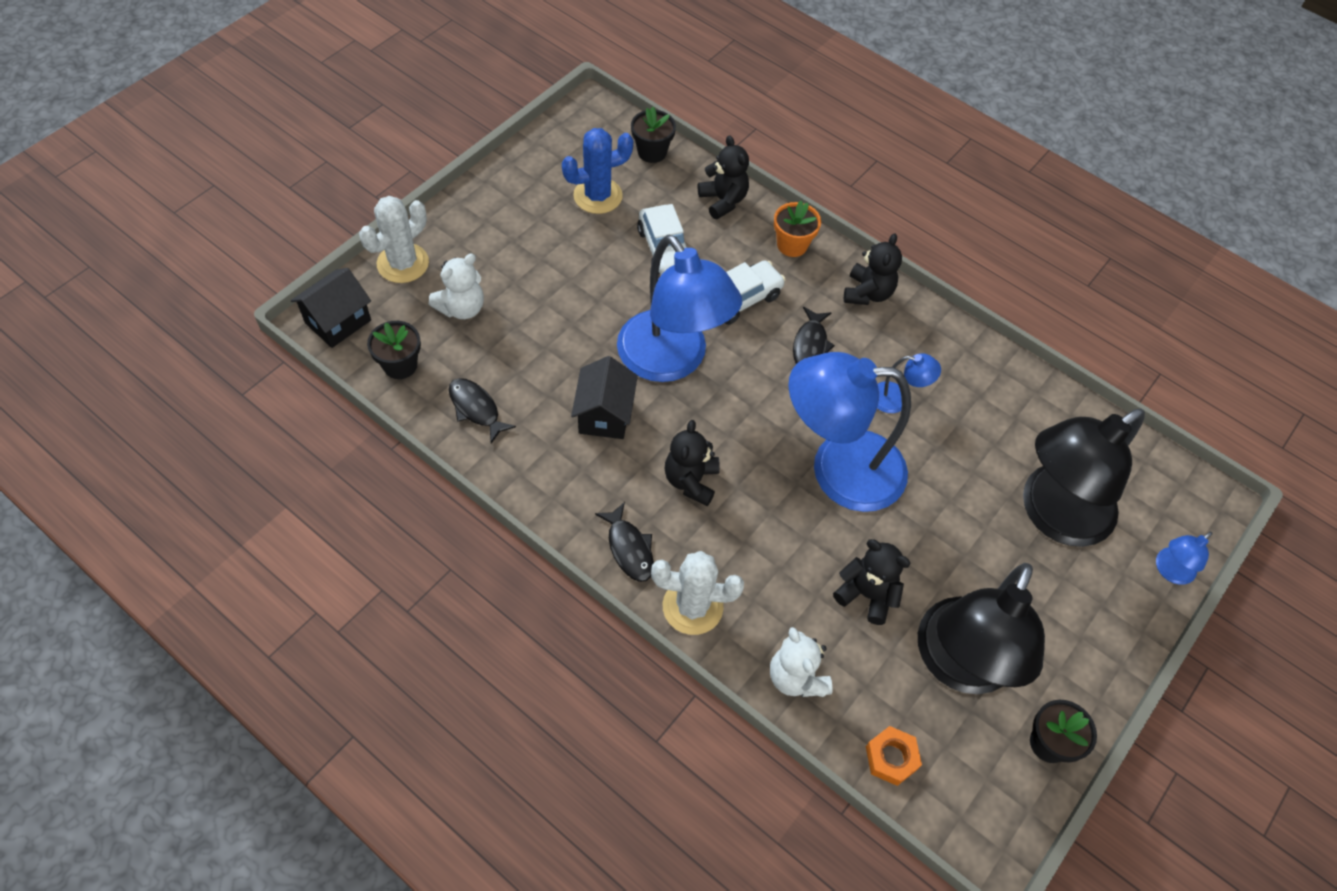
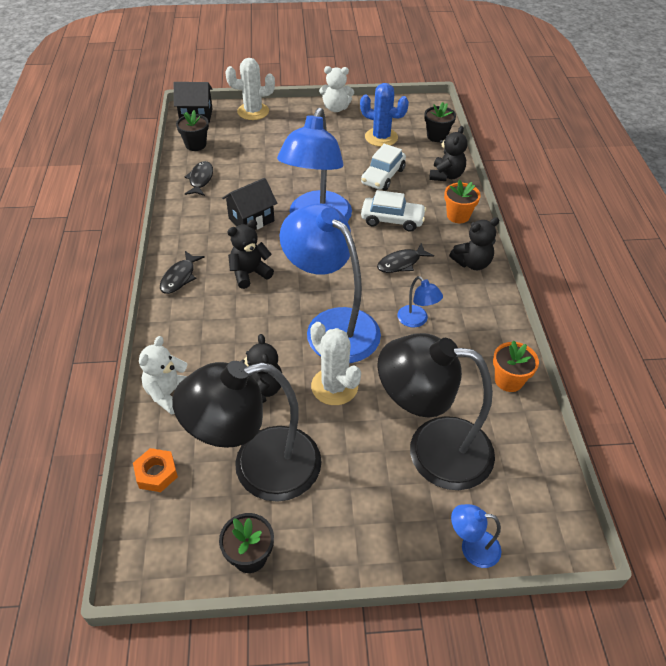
camera: 50 degrees right, 10 degrees down
(461, 308) = (252, 141): white teddy bear -> white teddy bear (336, 108)
(692, 607) = (170, 322): white cactus -> white cactus (334, 386)
(1030, 395) = (508, 380): none -> orange flower pot

